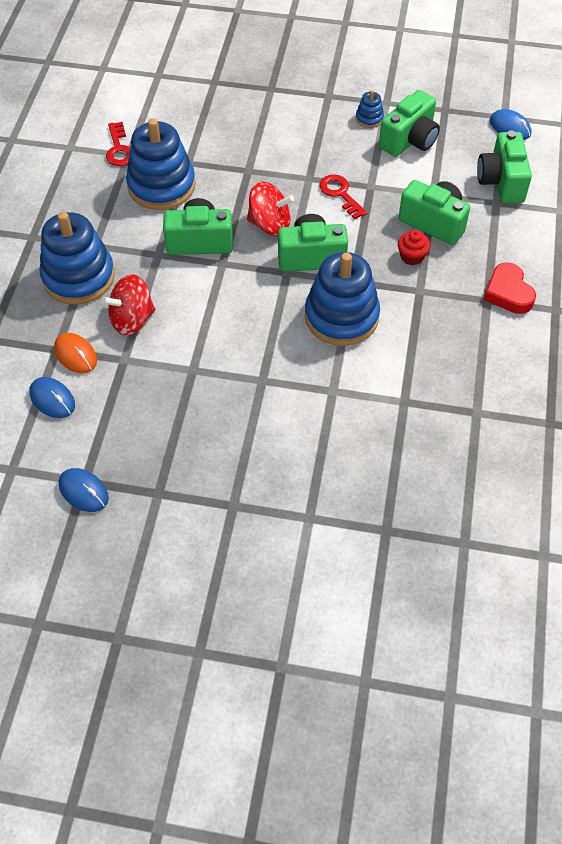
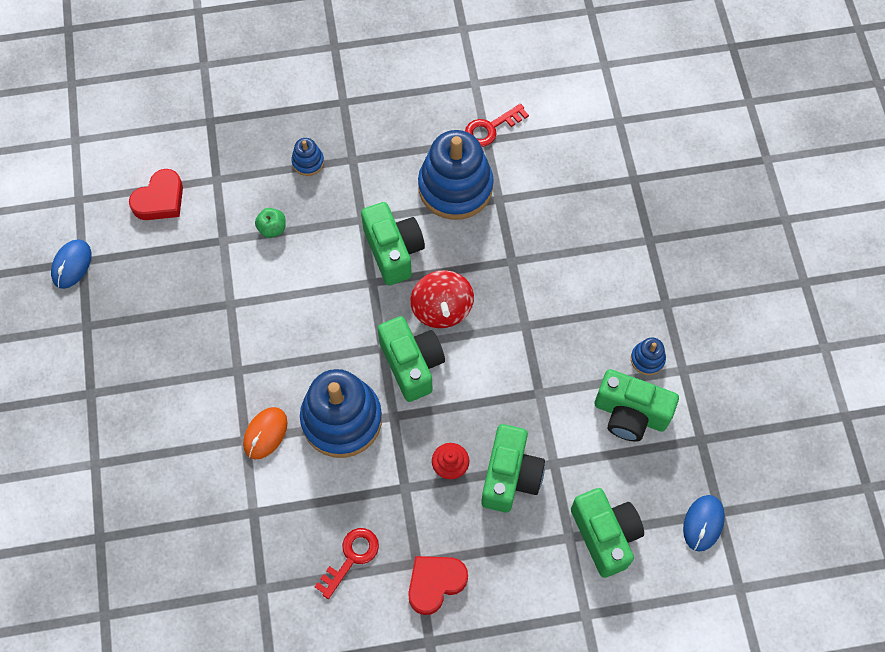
camera: 70 degrees right, 10 degrees up
(52, 399) = (160, 200): blue mouse -> red heart
(76, 355) = (215, 198): orange mouse -> orange mouse (265, 433)
(78, 277) = (308, 162): blue stacking toy -> blue stacking toy, size x0.43
(132, 319) = (272, 228): red spinning top -> green apple
(340, 194) = (514, 365): red key -> red key (351, 558)
(501, 182) = (605, 535): green camera -> green camera turned 90 degrees clockwise

